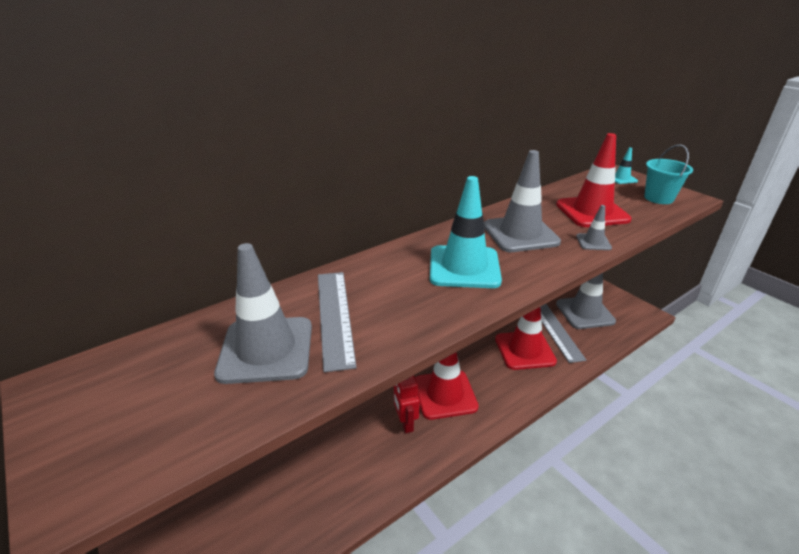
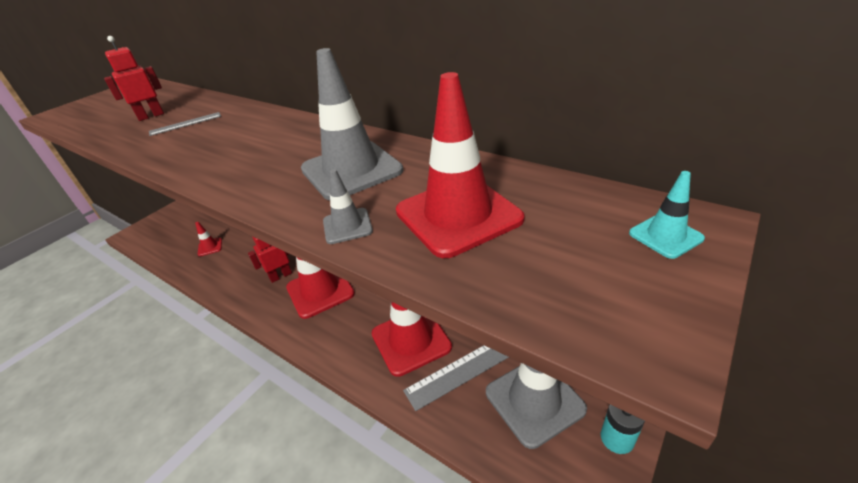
camera: 75 degrees right, 5 degrees up
(266, 349) = (151, 116): grey traffic cone -> red robot
(300, 497) = (210, 247): none -> red traffic cone
(334, 316) = (185, 124): grey ruler -> grey ruler, size x0.56
(464, 267) = (263, 154): turquoise traffic cone -> none
(610, 295) = (617, 438): none -> turquoise battery
(658, 198) = (597, 293): turquoise bucket -> none

